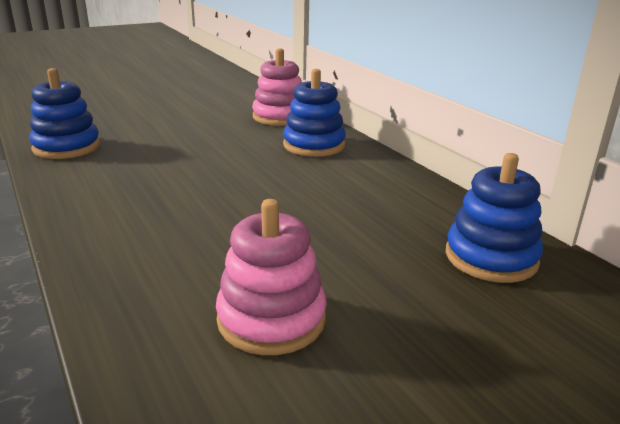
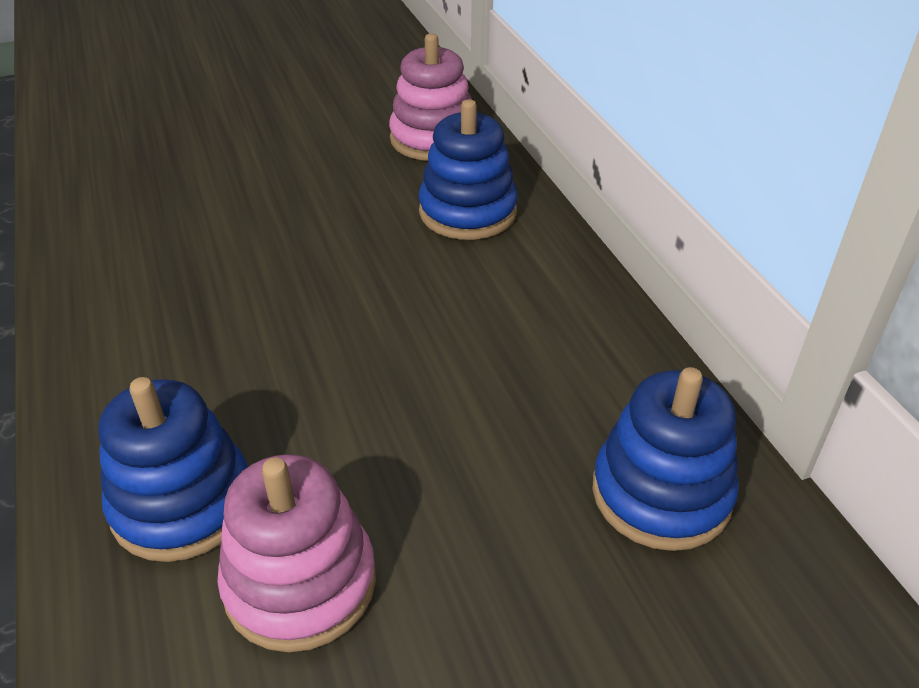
camera: 10 degrees right, 15 degrees up
(67, 147) = (100, 193): blue stacking toy -> blue stacking toy (182, 503)

